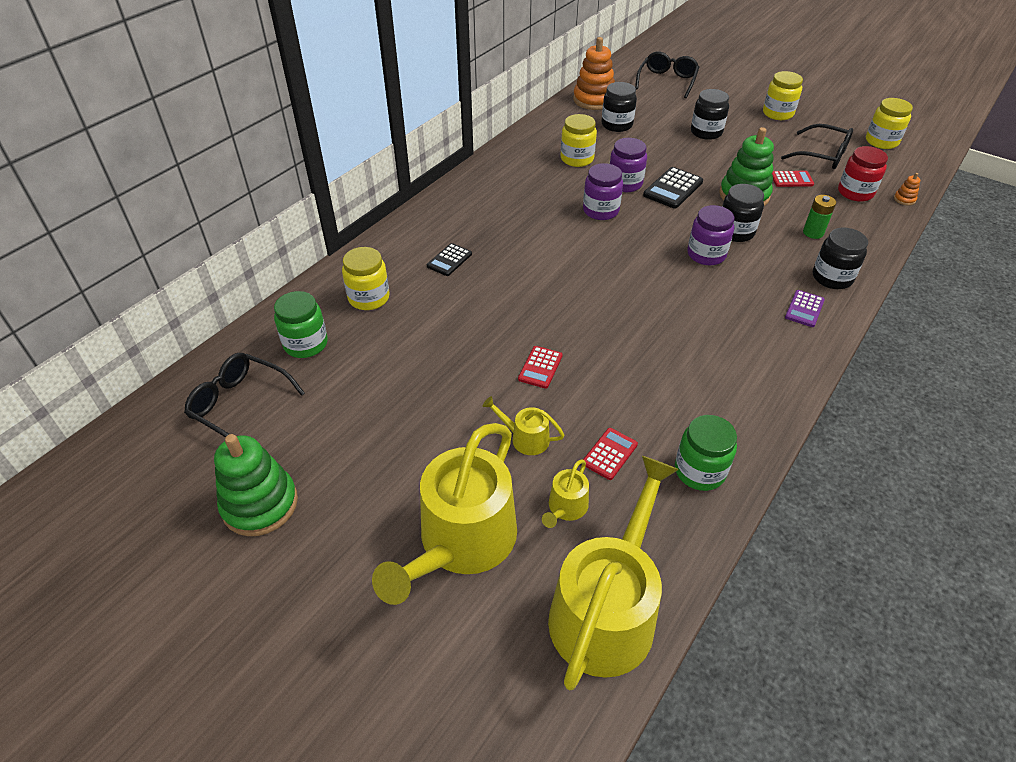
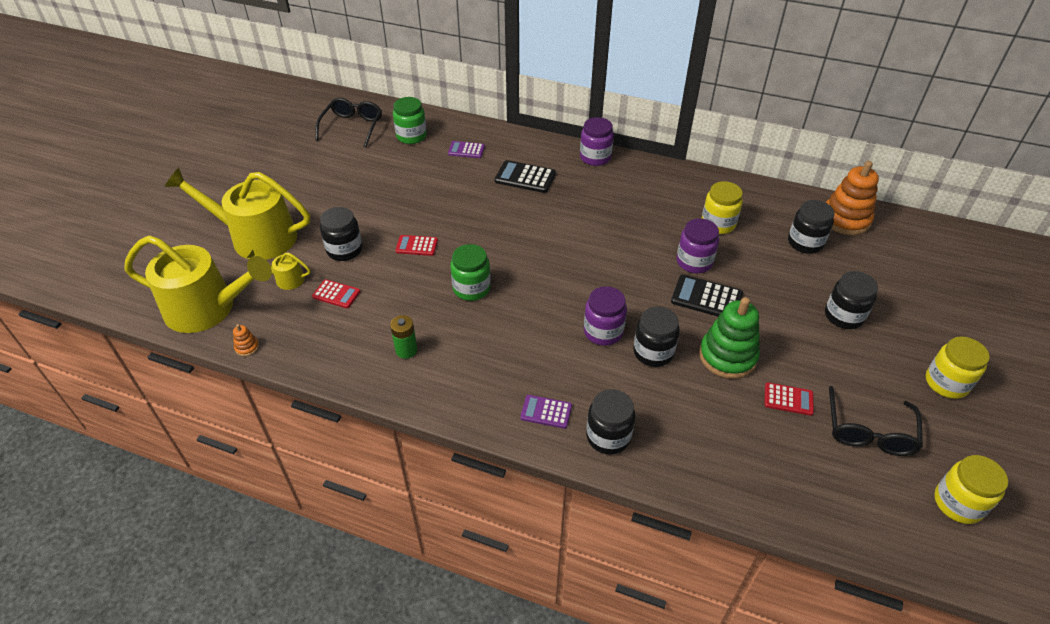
camera: 75 degrees right, 0 degrees up
(260, 504) = (278, 155): green stacking toy -> none
(369, 298) = (466, 150): yellow jar -> purple calculator
(449, 260) = (525, 177): black calculator -> black calculator, size x1.55
(525, 438) = (344, 250): yellow watering can -> black jar
(600, 211) = (638, 251): purple jar -> purple jar (595, 157)
(667, 81) = (942, 272): black glasses -> none
(699, 471) = (326, 346): green jar -> green jar (471, 288)
(791, 179) = (788, 399): red calculator -> red calculator turned 60 degrees counterclockwise
(813, 232) = (686, 420): green battery -> green battery (406, 350)
(855, 192) = (798, 465): red jar -> none
(904, 199) = (814, 521): orange stacking toy -> orange stacking toy (247, 347)

